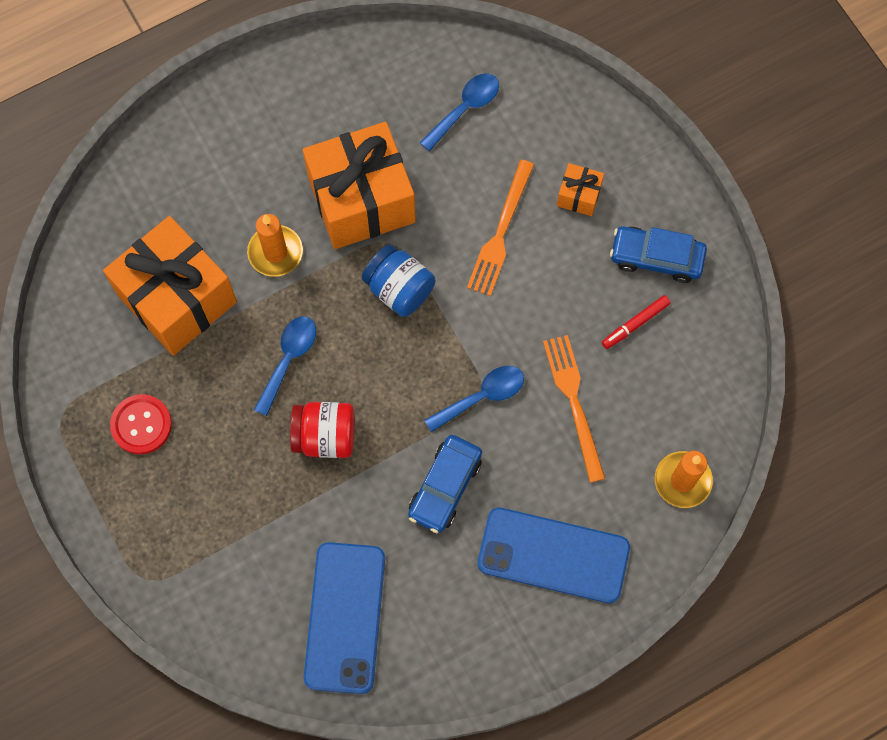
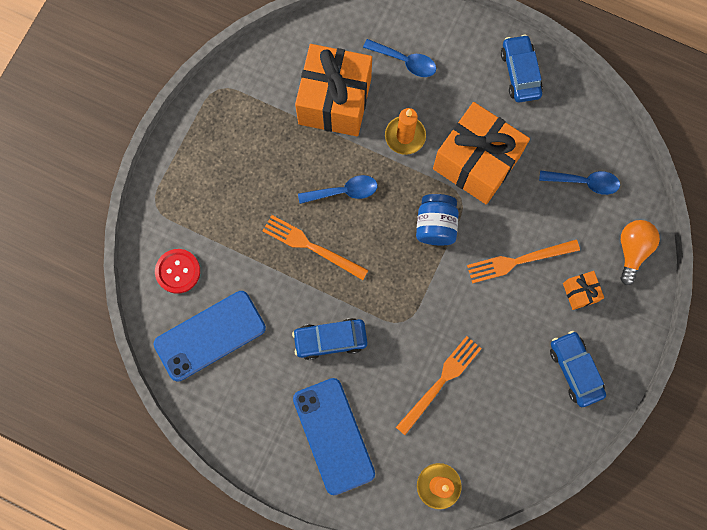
camera: 55 degrees right, 5 degrees up
(141, 425) = (244, 137): red button -> red button (178, 271)
(297, 88) = (520, 73): none -> blue car
(325, 436) = (311, 246): red jar -> orange fork
(482, 396) = (403, 323): blue spoon -> blue spoon (405, 61)
(572, 114) = (632, 250): none -> orange light bulb
(635, 324) = (520, 386): red marker -> none

